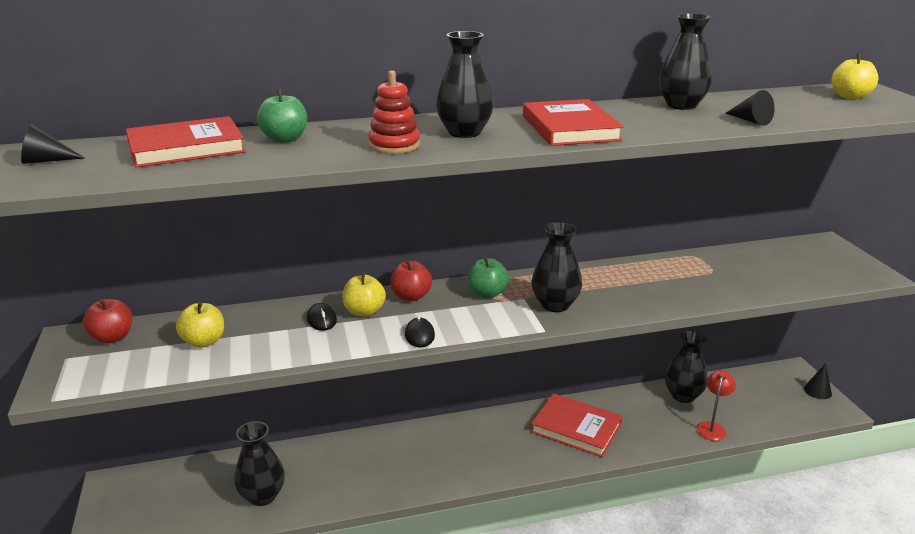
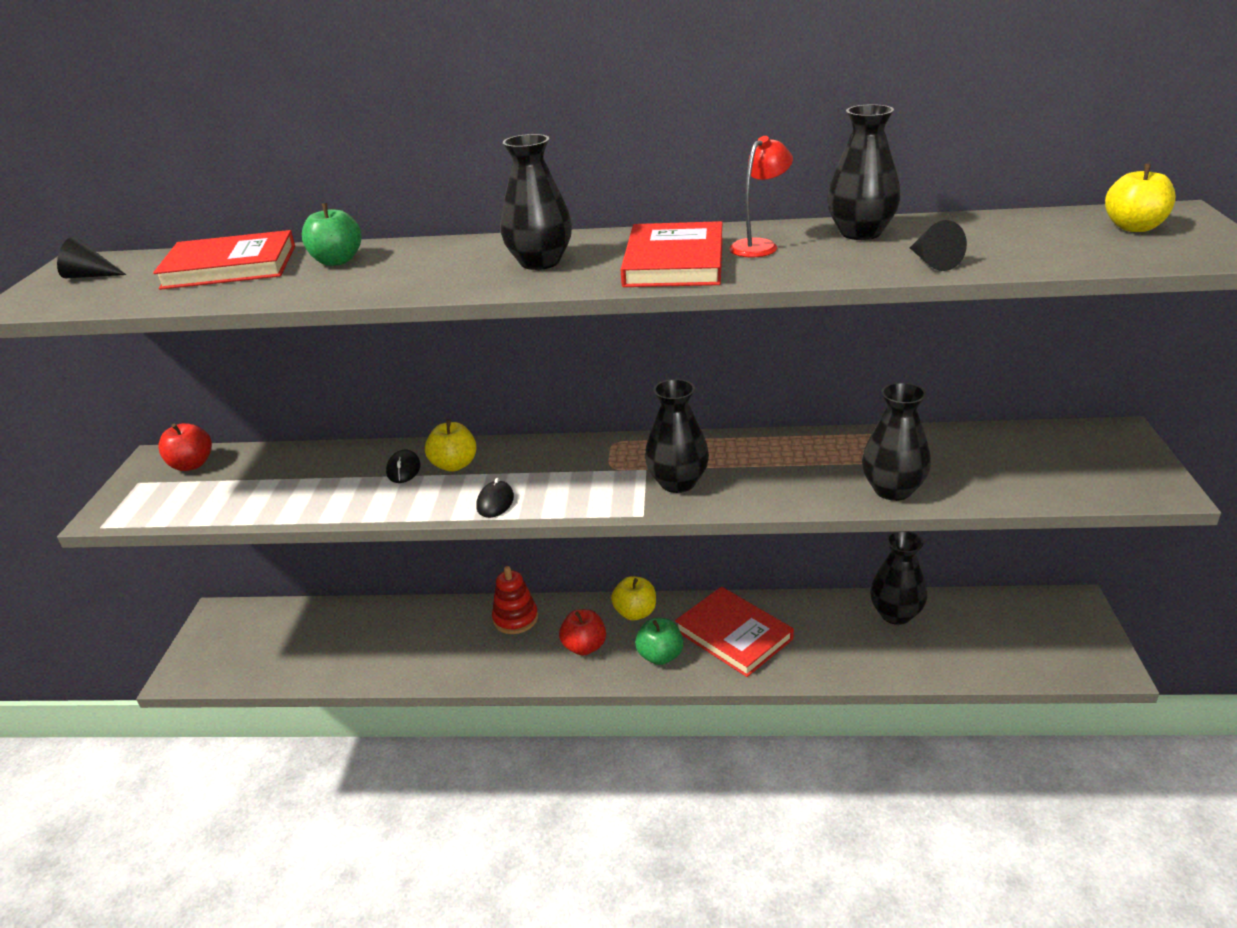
camera: 20 degrees right, 5 degrees up
(204, 342) = (272, 481): yellow apple -> yellow apple (635, 613)
(262, 496) = (350, 654): black vase -> black vase (893, 490)
(394, 145) = (443, 276): red stacking toy -> red stacking toy (515, 619)
(411, 296) = (517, 452): red apple -> red apple (584, 647)
(487, 294) = (606, 458): green apple -> green apple (660, 656)
(712, 427) = (913, 663): red lamp -> red lamp (759, 246)
(817, 391) = (1095, 637): black cone -> none

